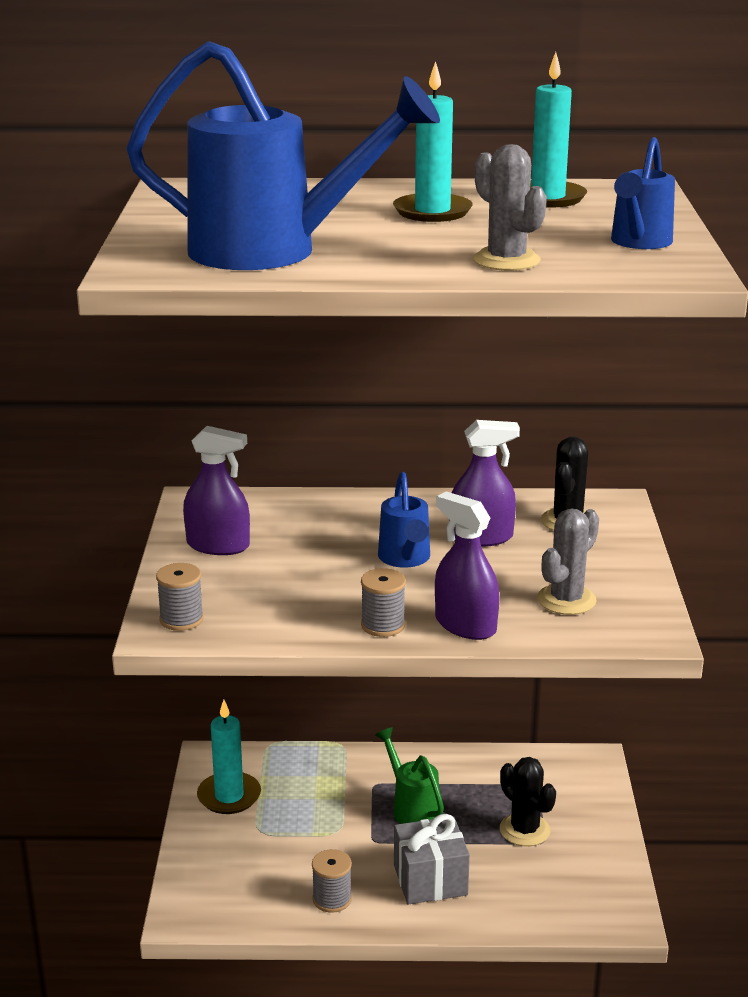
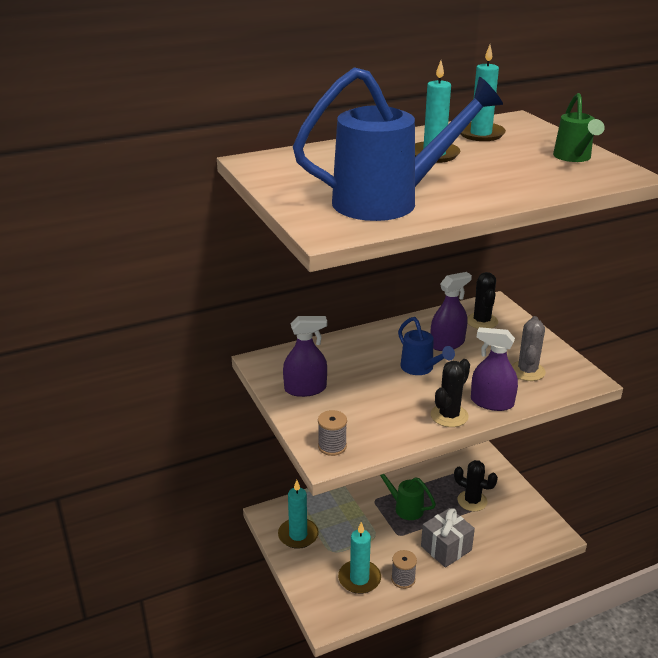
camera: 25 degrees left, 5 degrees up
(270, 878) = (359, 579): none -> turquoise candle
(383, 625) = (449, 416): grey spool -> black cactus
(506, 260) = (526, 183): grey cactus -> none
(638, 243) = (574, 158): blue watering can -> green watering can

